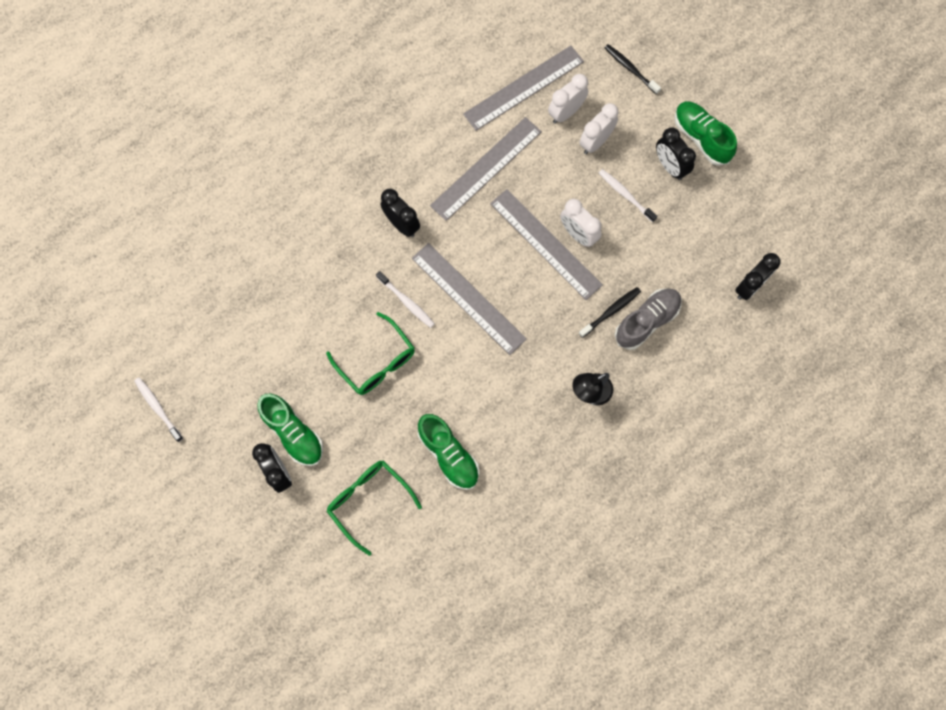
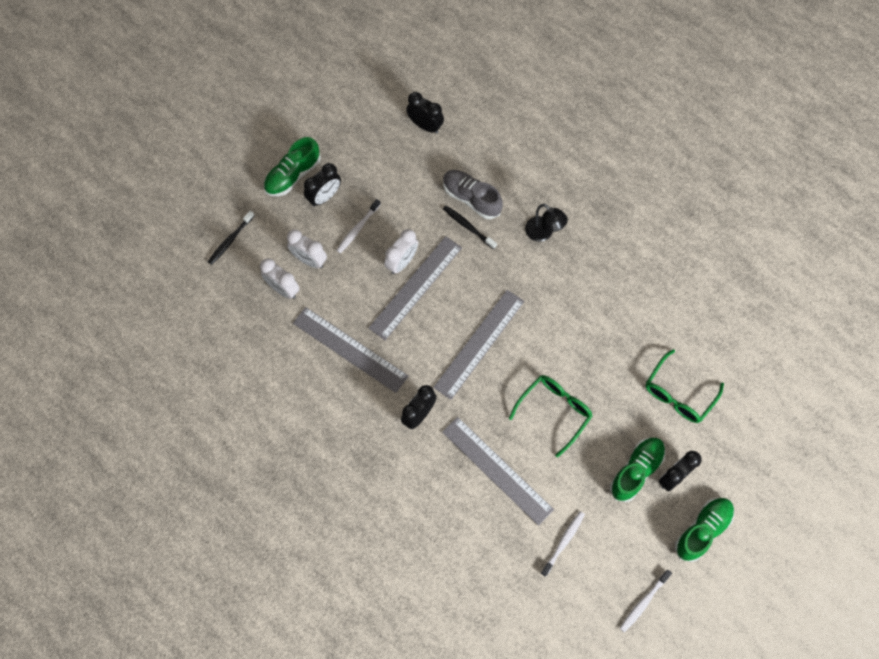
camera: 100 degrees left, 5 degrees down
(406, 302) = (493, 396): white toothbrush -> white toothbrush (563, 542)
(449, 455) = (622, 336): green shoe -> green shoe (702, 530)
(523, 88) = (261, 329): grey ruler -> grey ruler (497, 470)

